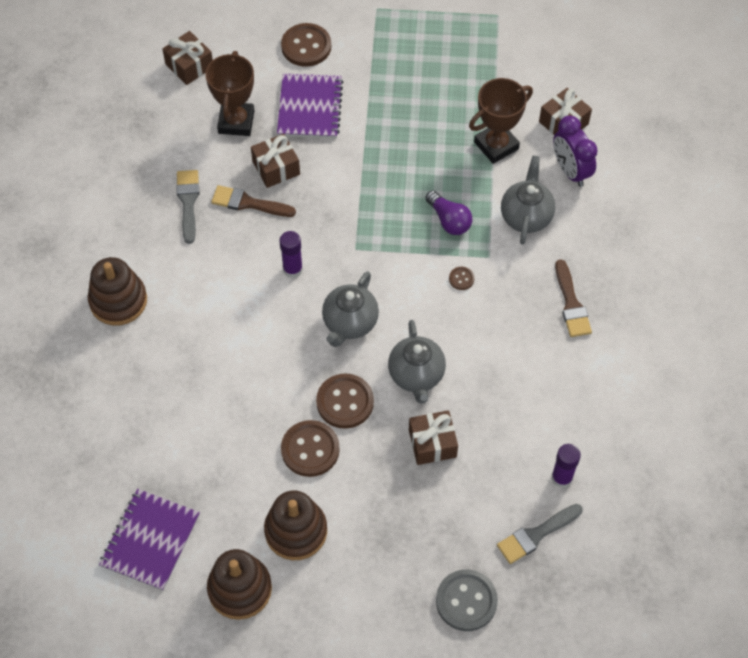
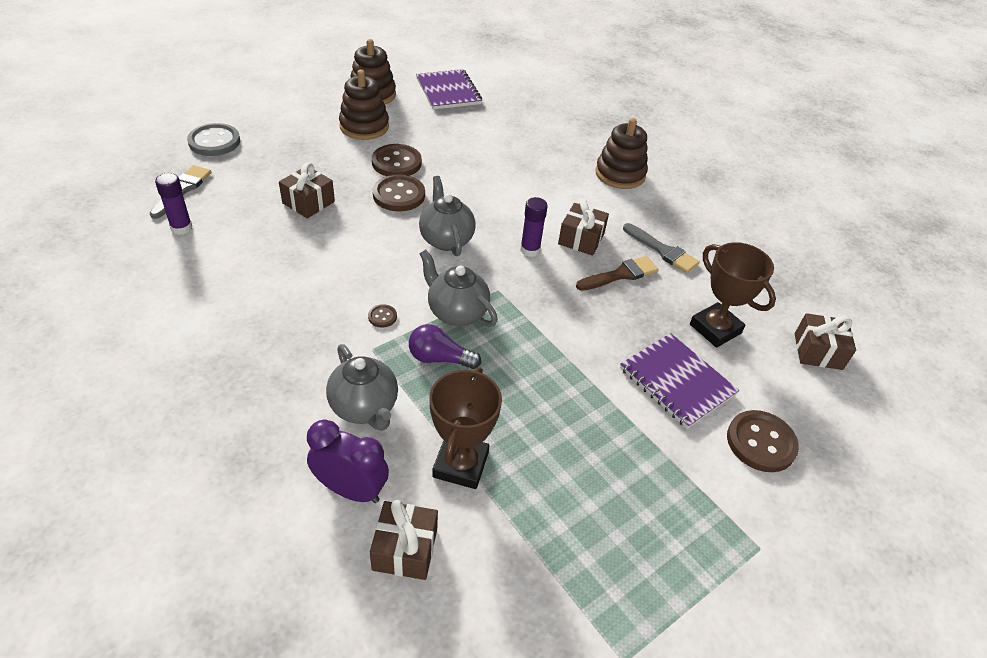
camera: 135 degrees right, 15 degrees down
(276, 168) = (635, 312): brown gift -> brown gift (581, 239)
(416, 375) = (359, 234): grey teapot -> grey teapot (456, 312)
(571, 304) = (255, 352): brown brush -> none

